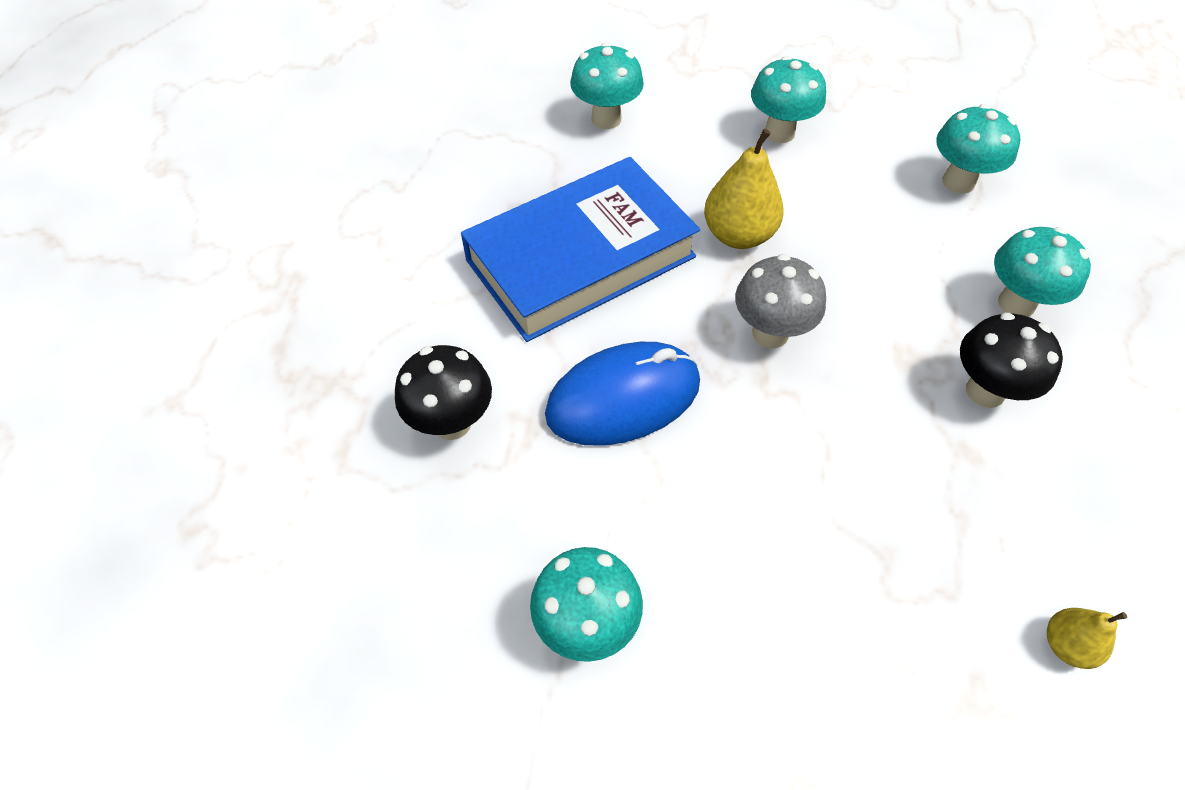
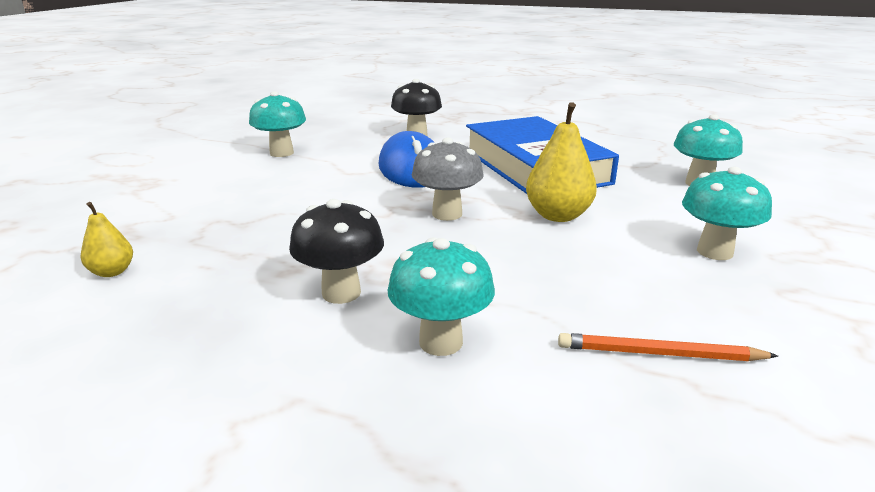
camera: 100 degrees right, 30 degrees down
(958, 182) = (660, 353): turquoise mushroom -> orange pencil

